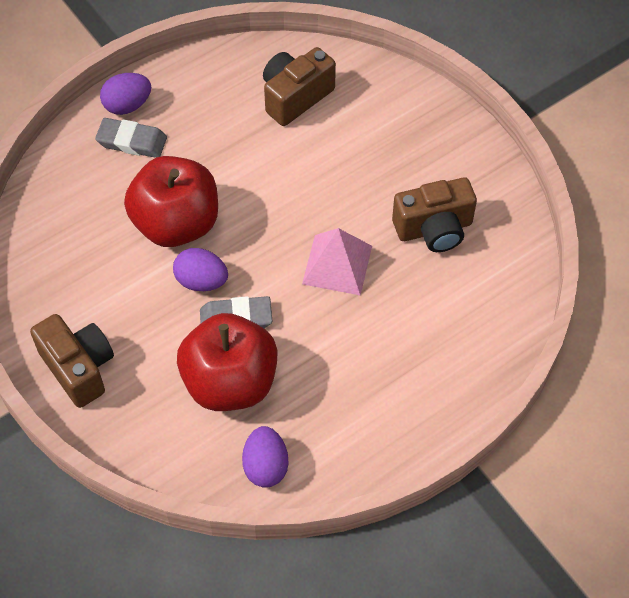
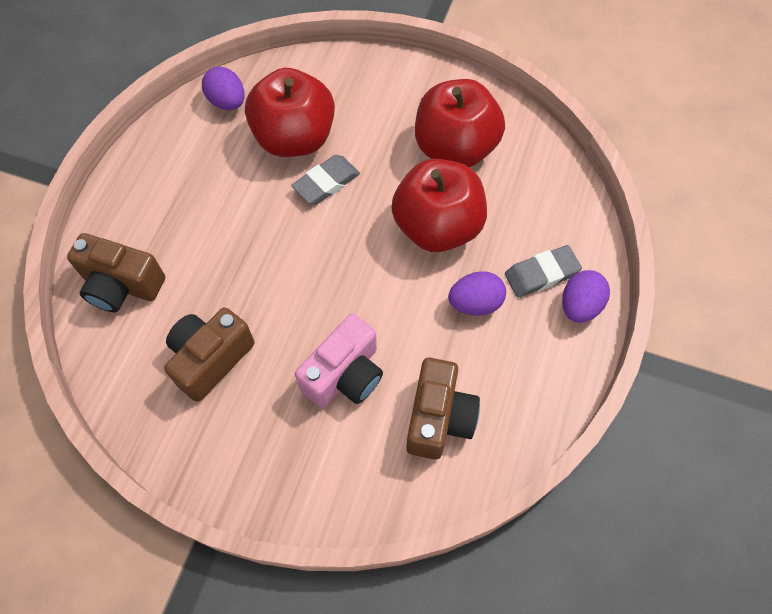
camera: 145 degrees right, 5 degrees up
(79, 368) = (410, 87): brown camera -> brown camera (122, 285)
(97, 281) = (455, 148): none -> red apple
(201, 281) = (377, 194): purple egg -> purple egg (475, 303)
(337, 265) = (276, 273): pink pyramid -> none
(340, 160) = (345, 375): none -> pink camera

